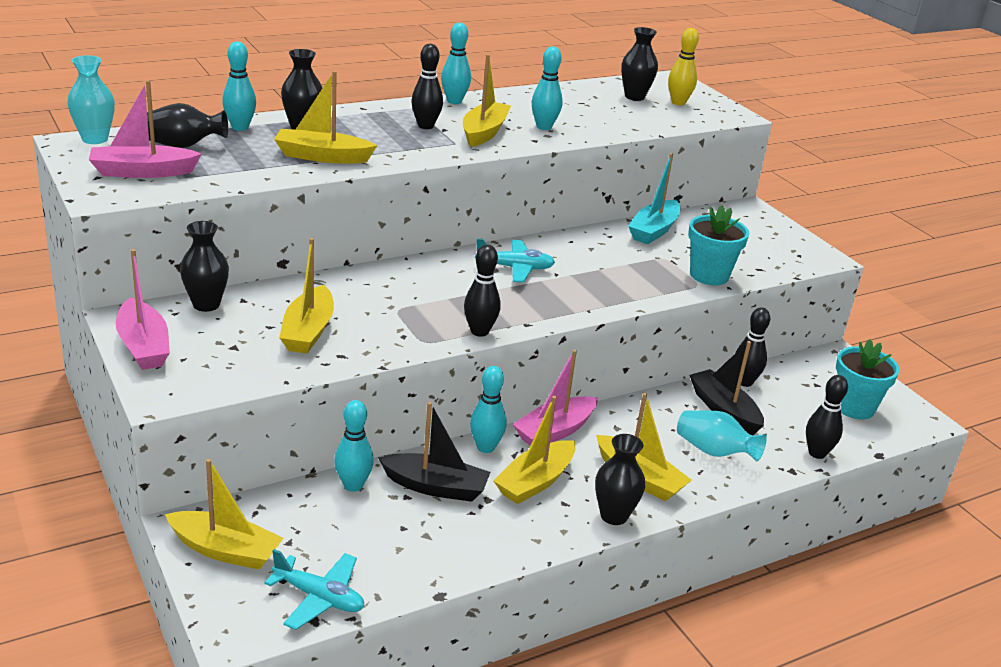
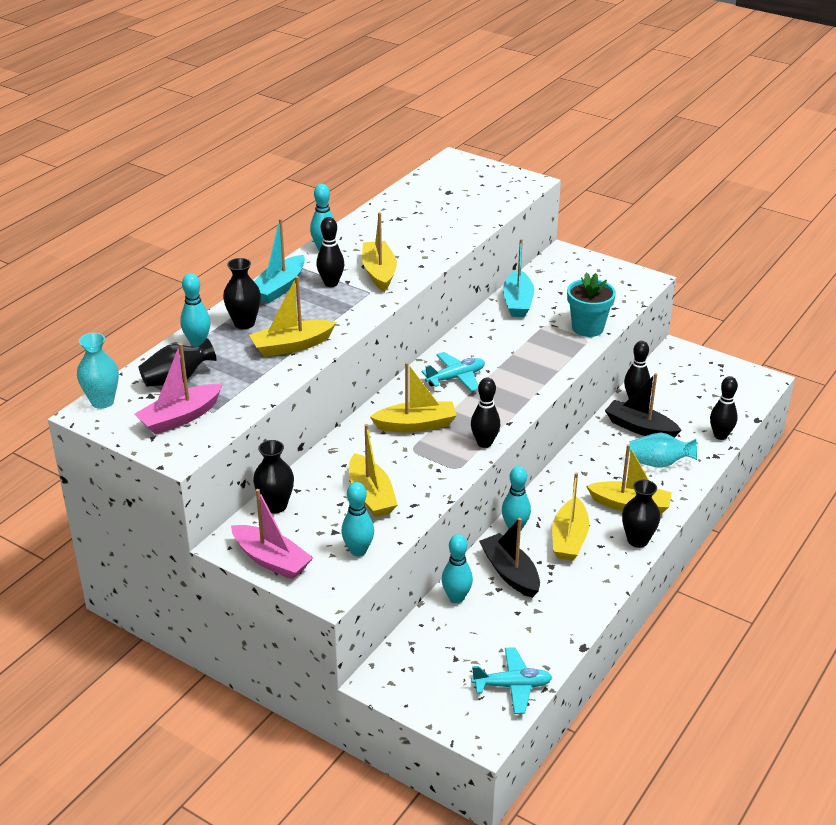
camera: 25 degrees left, 5 degrees up
(225, 550) = (420, 684): yellow boat -> yellow boat (416, 425)
(372, 114) = (279, 288): none -> turquoise boat
(435, 487) = (510, 573): black boat -> black boat turned 105 degrees counterclockwise
(544, 127) = (414, 249): turquoise bowling pin -> turquoise bowling pin (358, 551)
(555, 431) = (548, 494): pink boat -> none
(634, 96) = (446, 190): black vase -> none
(678, 102) = (481, 184): yellow bowling pin -> none
(854, 407) = (716, 389): turquoise flower pot -> none

